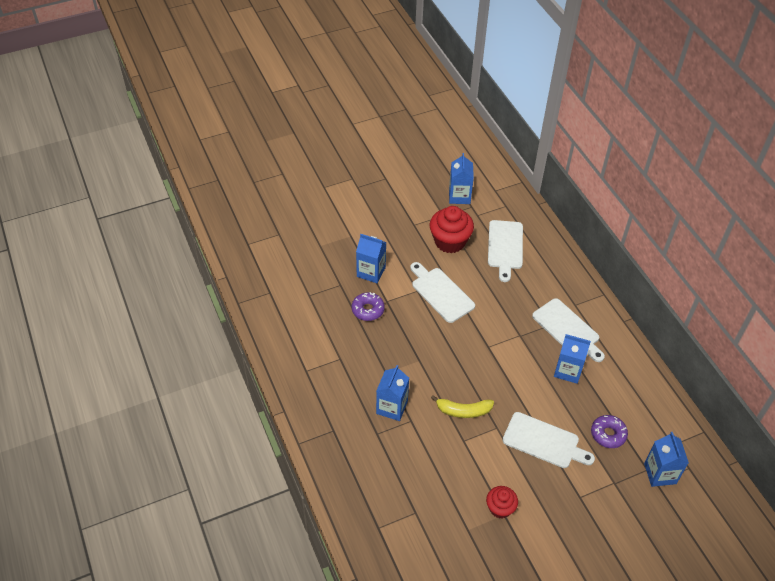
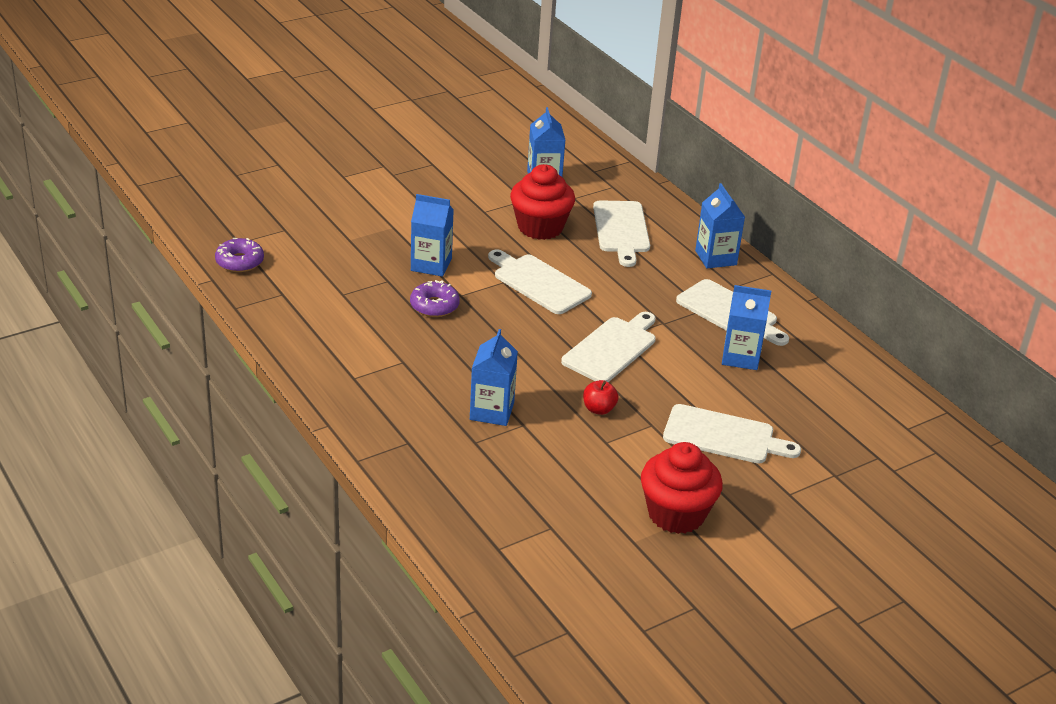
camera: 10 degrees left, 15 degrees down
(463, 411) = (599, 409): yellow banana -> red apple
(480, 356) = (611, 348): none -> white cutting board
(500, 508) = (676, 514): red cupcake -> red cupcake, size x1.70
(608, 434) = (813, 422): purple donut -> purple donut (239, 262)
(660, 473) = (897, 460): blue carton -> blue carton (716, 258)

